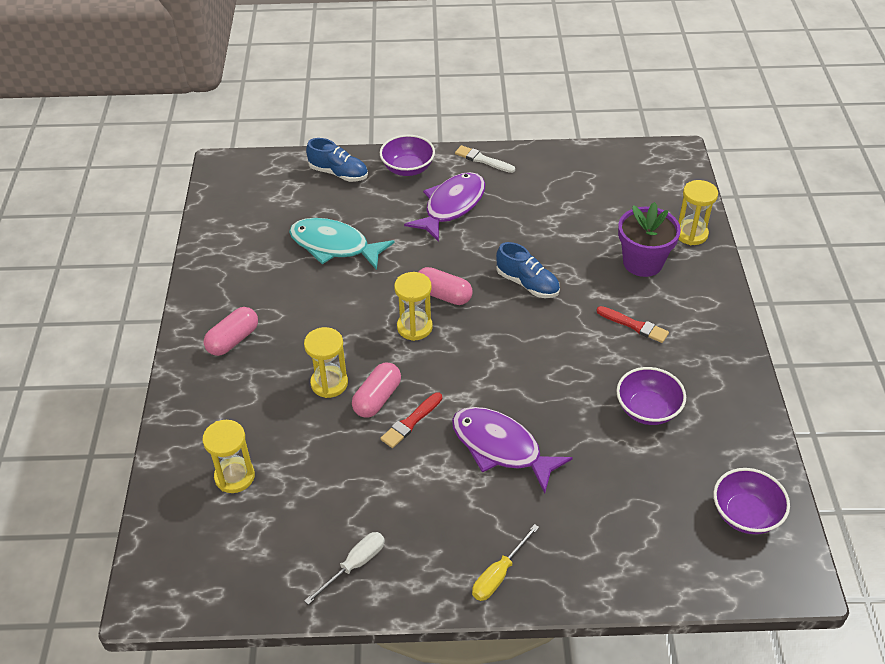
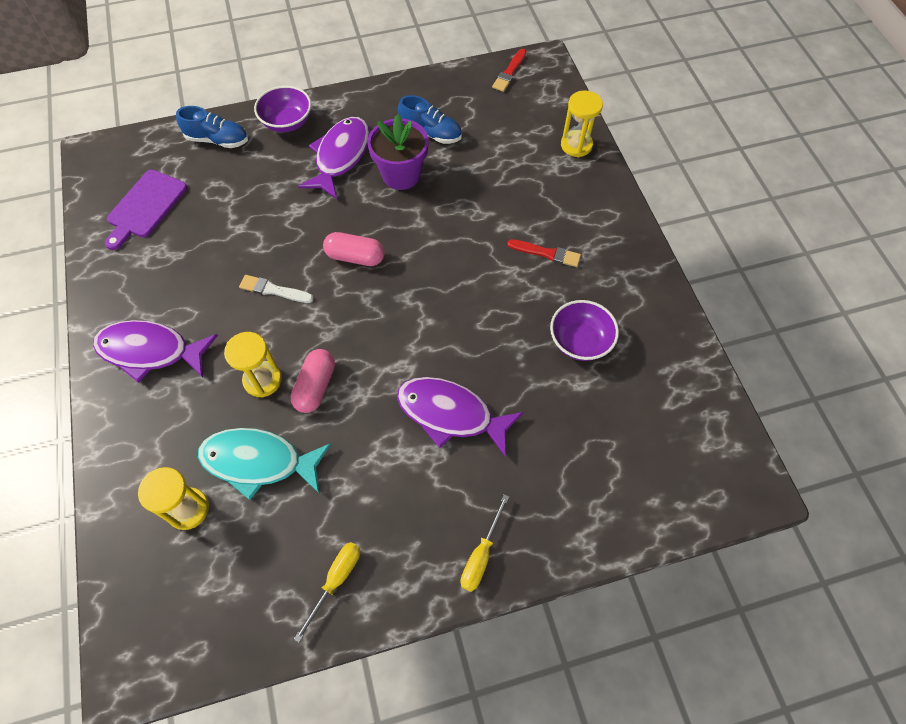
camera: 15 degrees left, 15 degrees up
(233, 340) = (150, 351): pink capsule -> purple fish
(258, 219) = (145, 207): none -> purple cutting board
(334, 246) = (232, 223): turquoise fish -> turquoise fish (258, 462)
(355, 565) = (336, 580): white screwdriver -> yellow screwdriver
(411, 422) = (355, 405): red brush -> red brush (509, 72)
(414, 327) = (335, 298): yellow hourglass -> none
(483, 160) = (360, 100): white brush -> white brush (274, 290)
(527, 283) = (434, 228): blue shoe -> blue shoe (430, 133)
(643, 262) = (539, 184): purple flower pot -> purple flower pot (401, 175)
(745, 514) = (695, 433): purple bowl -> none

